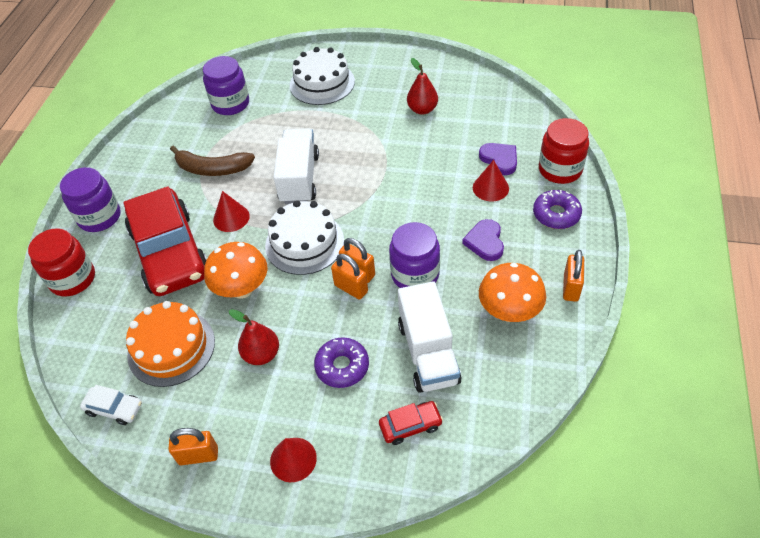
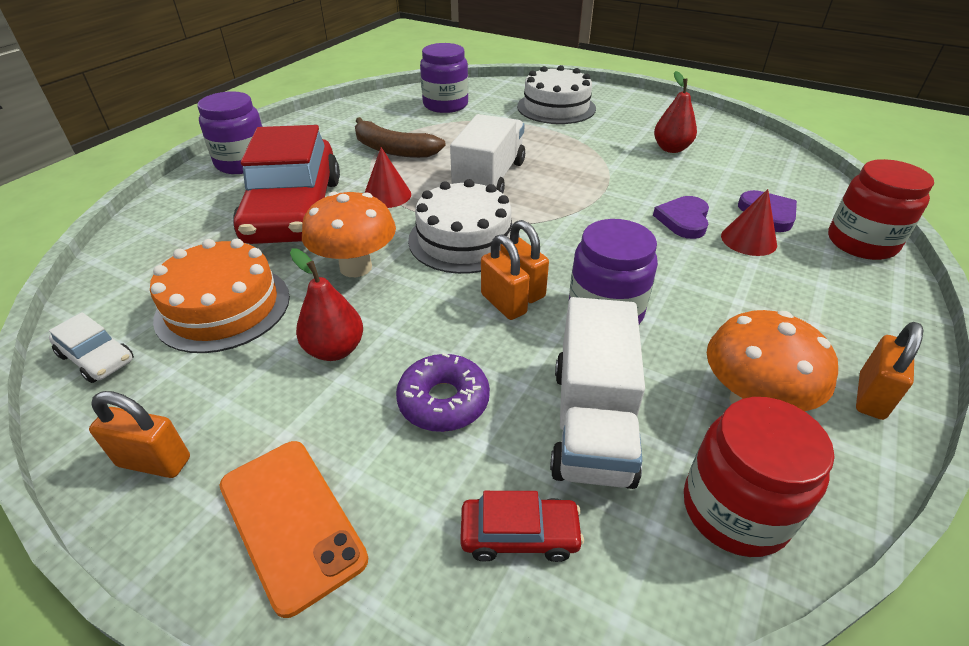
camera: 15 degrees right, 10 degrees down
(72, 279) = (169, 208): red jar -> red jar (735, 510)
(293, 459) = (291, 521): red cone -> orange phone
(485, 242) = (727, 299): purple heart -> purple heart (683, 220)
(556, 214) = (851, 292): purple donut -> none

